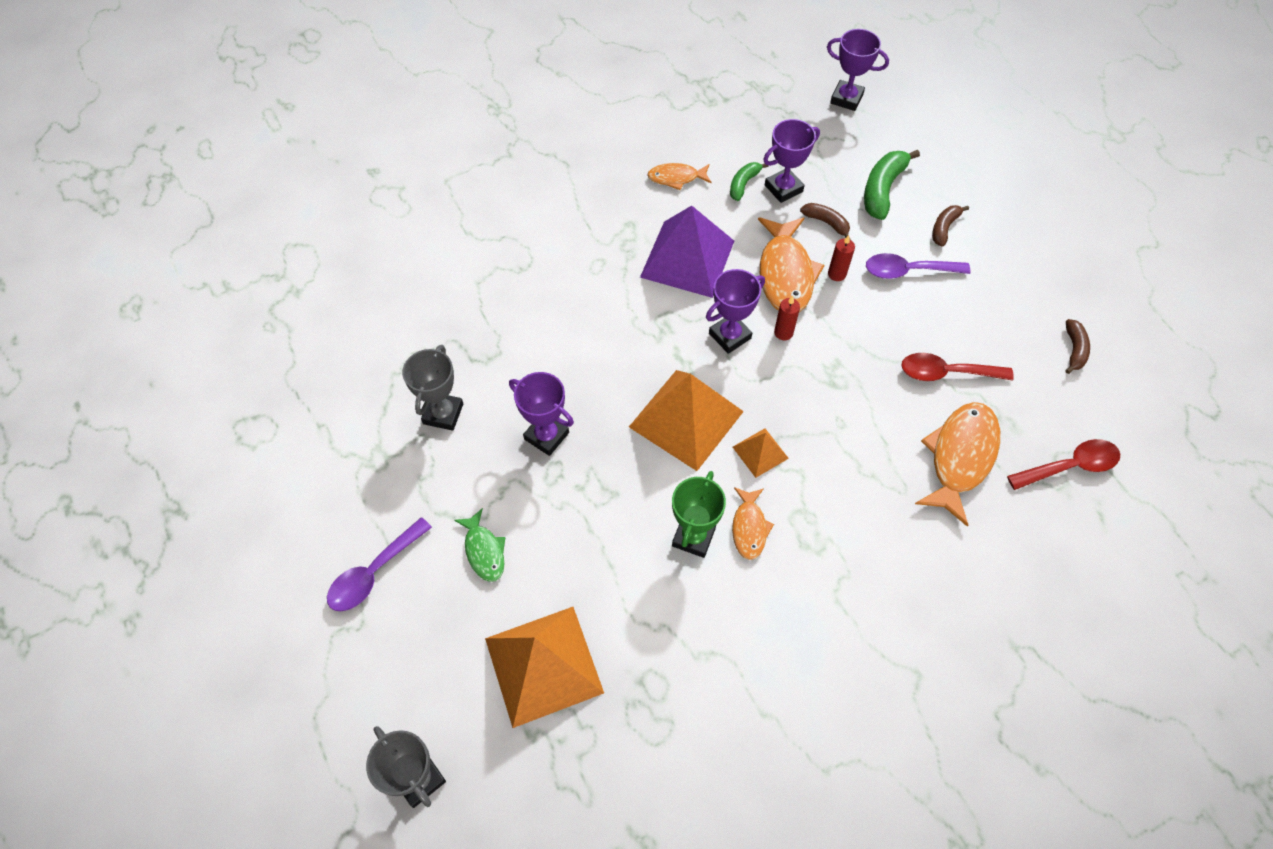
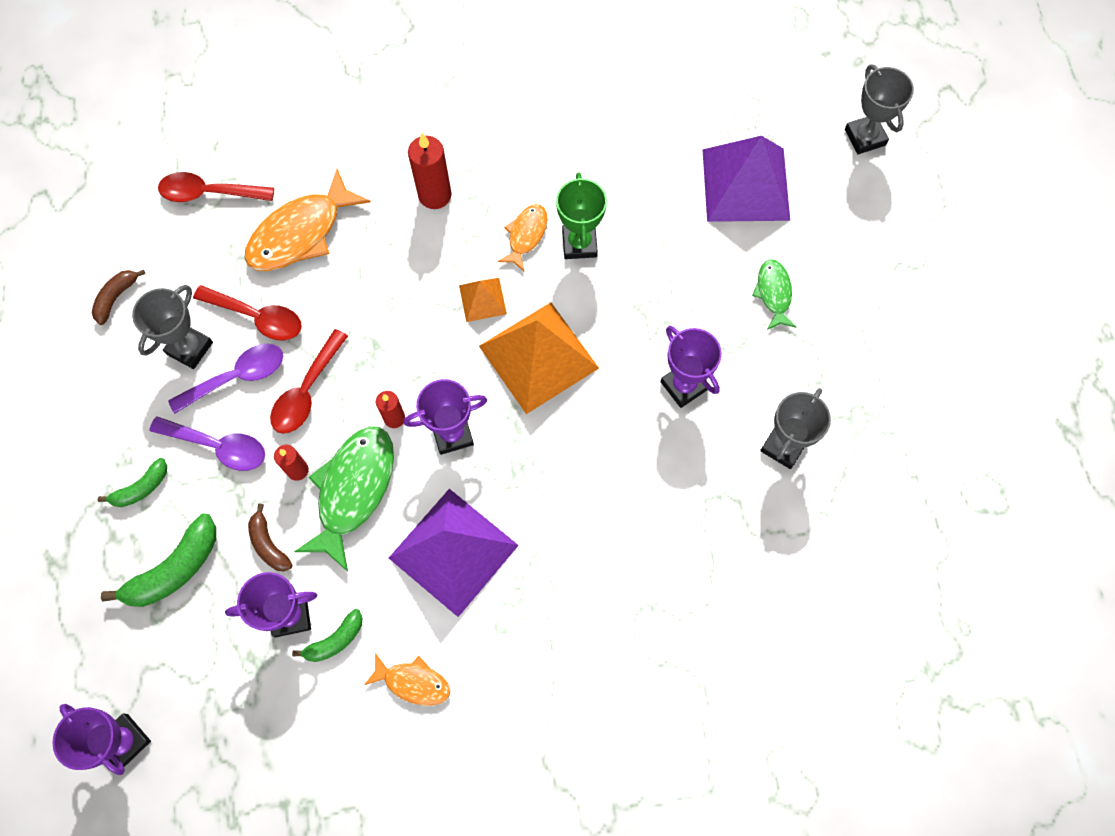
camera: 160 degrees left, 10 degrees up
(374, 573) = (879, 306): purple spoon -> purple spoon (237, 377)
(544, 665) = (745, 184): orange pyramid -> purple pyramid
(693, 537) = (579, 244): green trophy -> green trophy turned 45 degrees counterclockwise
(785, 274) = (353, 490): orange fish -> green fish
(859, 539) = (435, 195): none -> red candle
(866, 330) = (307, 391): none -> red spoon
(944, 228) = (141, 488): brown banana -> green banana
(983, 331) = (189, 348): none -> grey trophy

